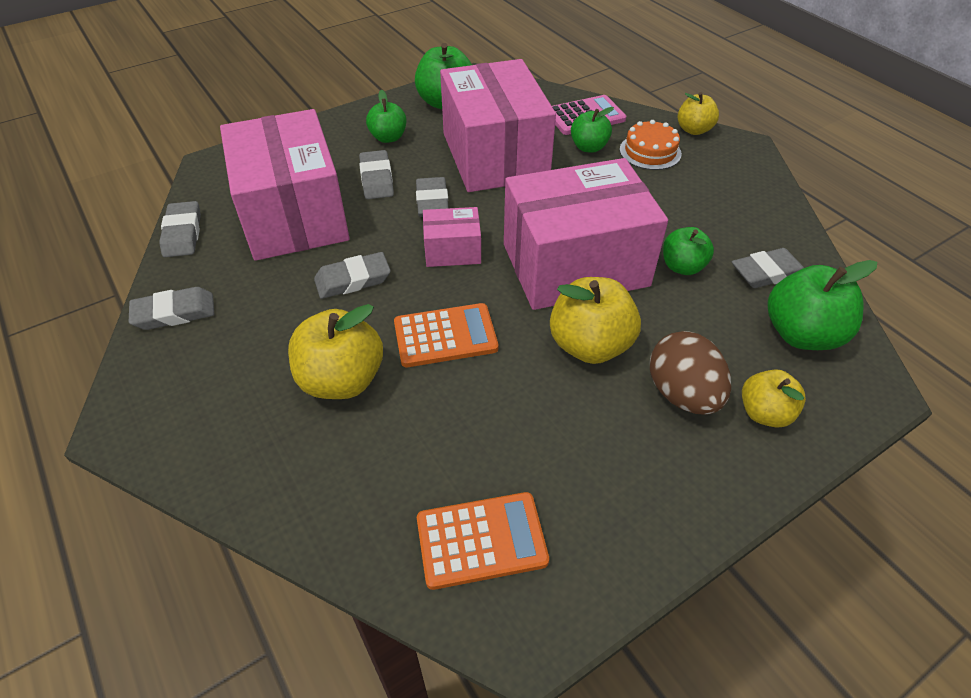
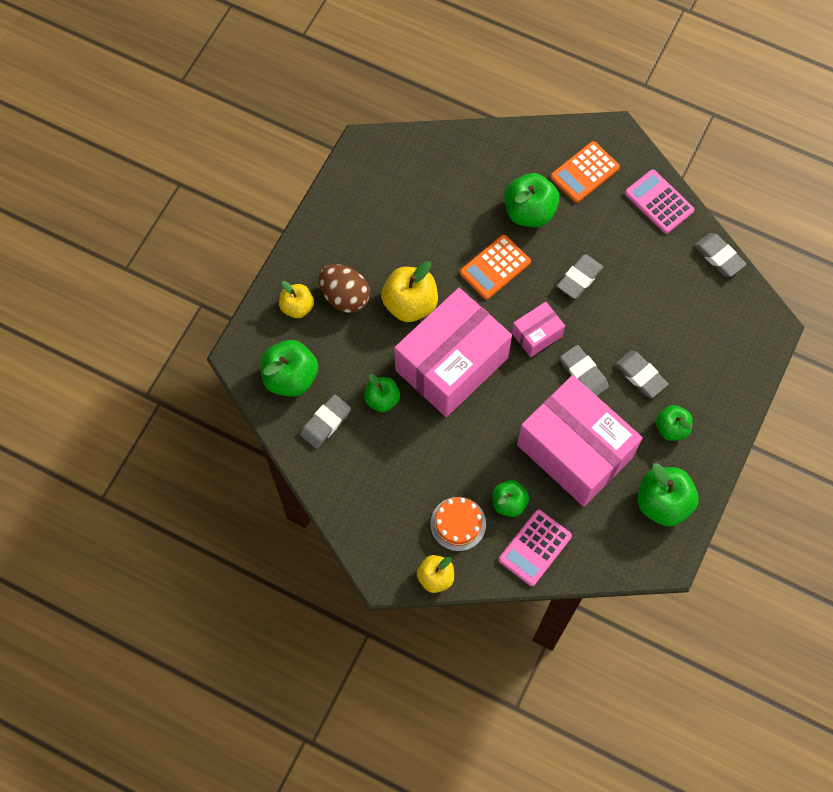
camera: 150 degrees right, 20 degrees up
(174, 313) = (659, 202): grey eraser -> pink calculator
(293, 215) = (665, 310): pink box -> none
(342, 380) = (529, 212): yellow apple -> green apple
(481, 540) = (404, 171): orange calculator -> orange calculator (584, 172)

